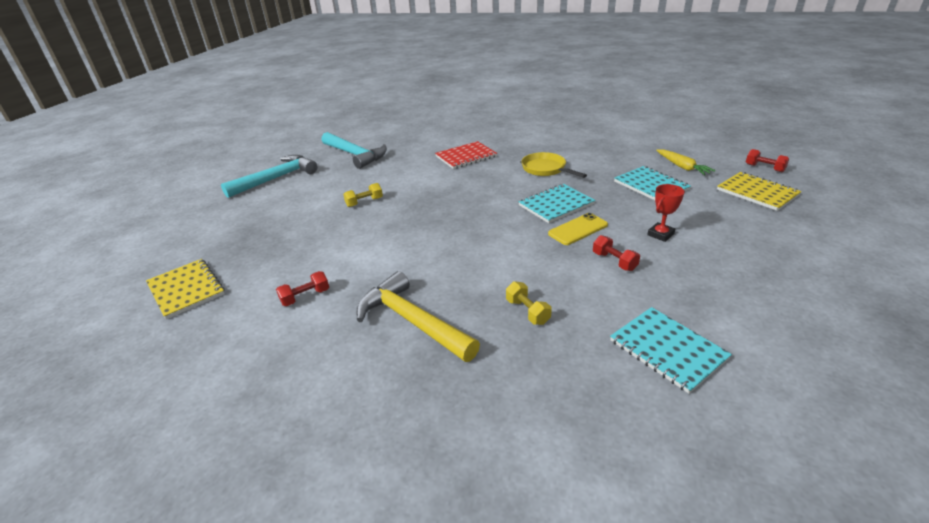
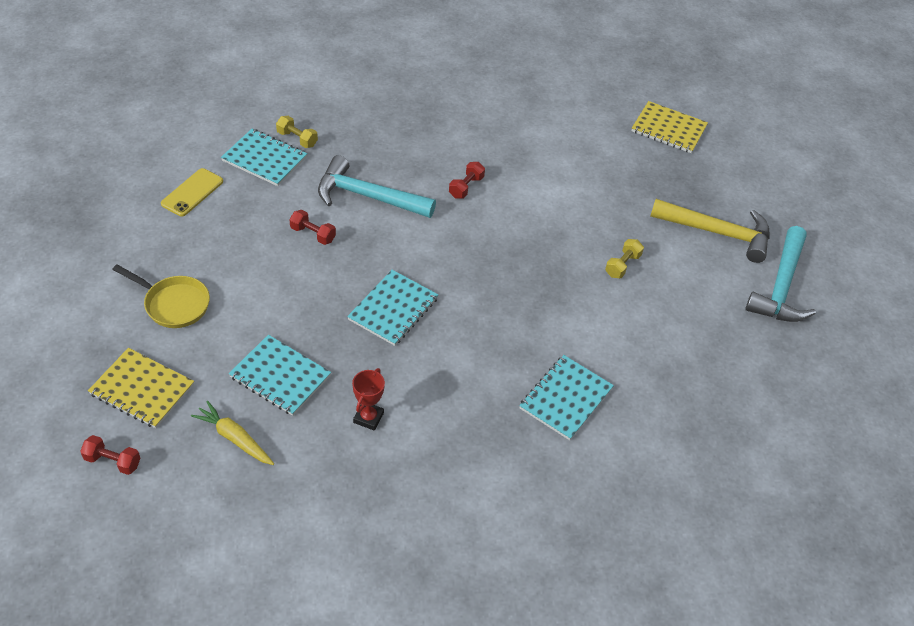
camera: 150 degrees right, 15 degrees up
(305, 297) = (563, 143): red dumbbell -> red dumbbell (466, 187)
(355, 155) = (735, 367): turquoise hammer -> turquoise hammer (367, 196)
(412, 321) = (461, 142): yellow hammer -> yellow hammer (718, 233)
(466, 156) = (566, 398): red notebook -> turquoise notebook
(527, 311) = (376, 167): yellow dumbbell -> yellow dumbbell (297, 139)
(546, 169) = (432, 388): yellow pan -> yellow pan (173, 304)
(578, 229) = (357, 271): yellow phone -> yellow phone (192, 192)
(660, 234) = (268, 282): red trophy -> red trophy (368, 418)

